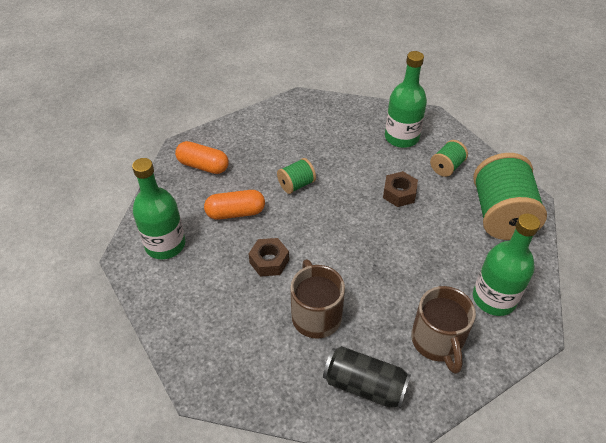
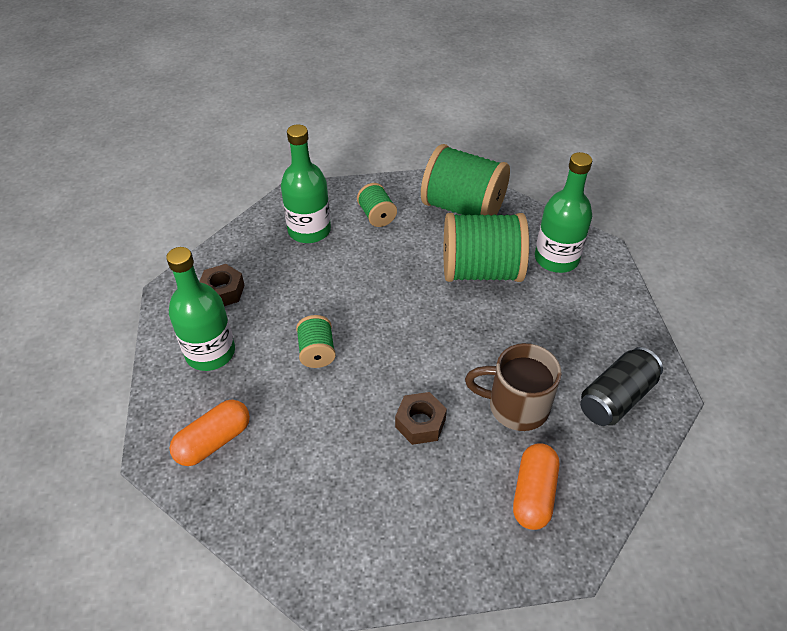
camera: 65 degrees left, 0 degrees up
(165, 245) = (330, 533): green bottle -> green bottle (210, 352)
(235, 212) = (323, 431): orange capsule -> orange capsule (533, 494)
(399, 193) = (389, 268): brown nut -> brown nut (223, 291)
(437, 341) = (587, 320): brown mug -> none
(438, 250) = (481, 271): none -> green spool

